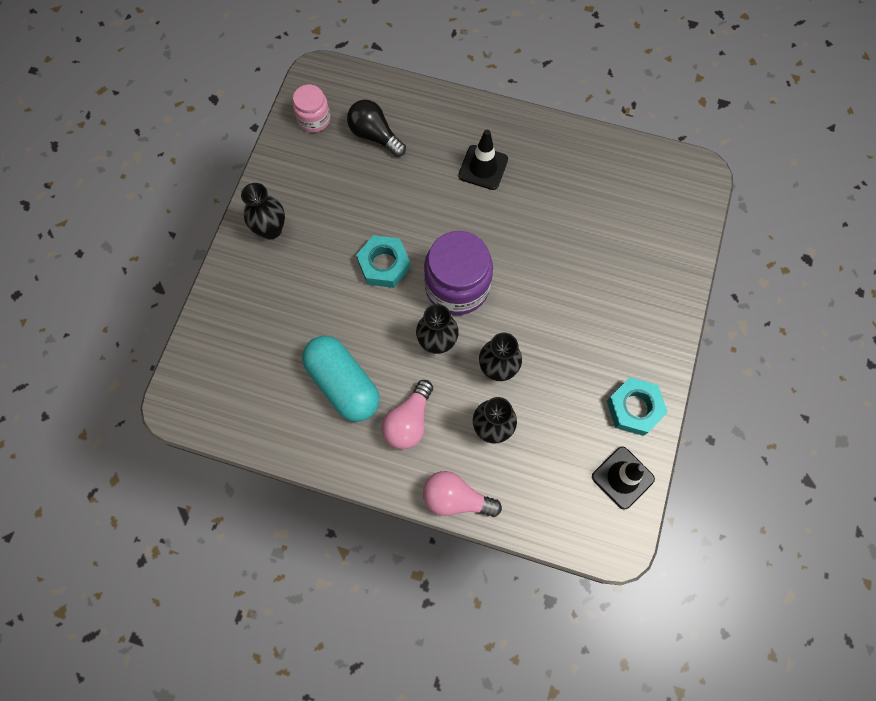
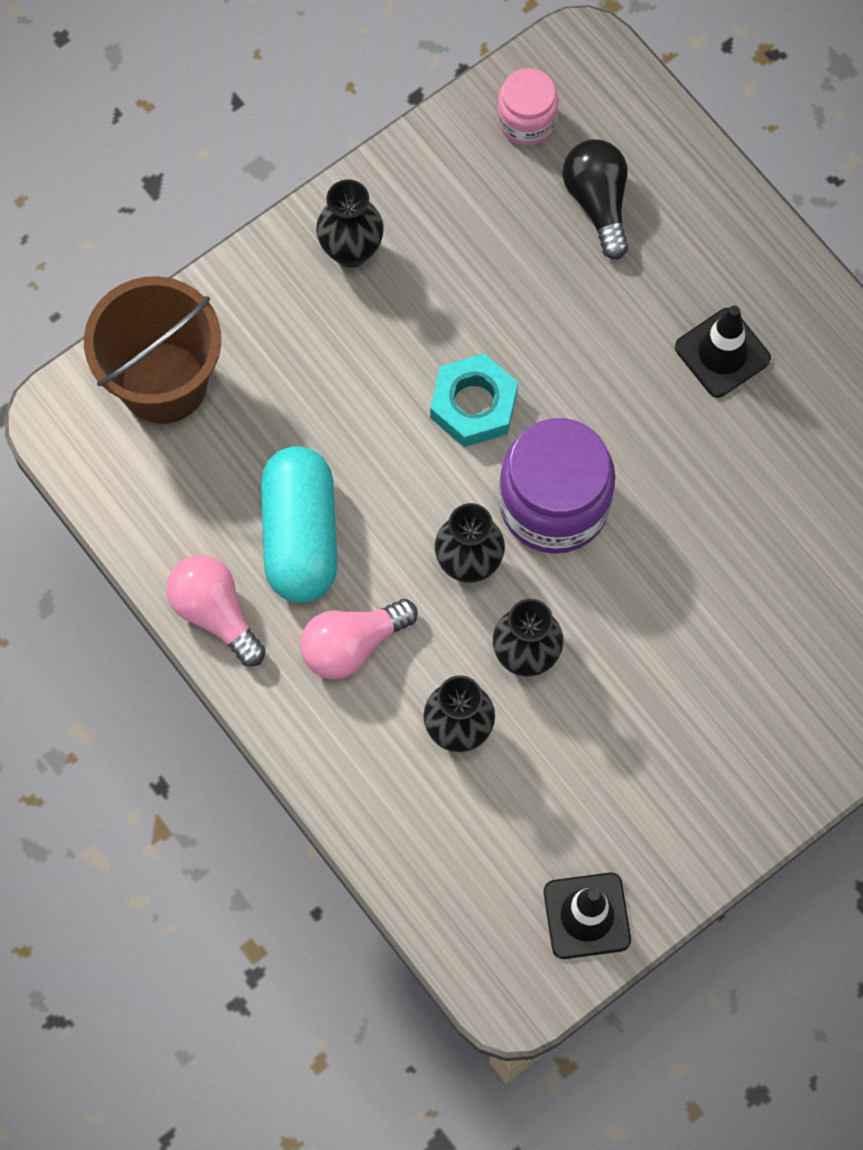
camera: 35 degrees right, 0 degrees up
(218, 353) = (163, 382): none -> brown bucket
(456, 498) = (342, 788): pink light bulb -> pink light bulb (215, 613)
(634, 408) = (676, 837): turquoise nut -> none

